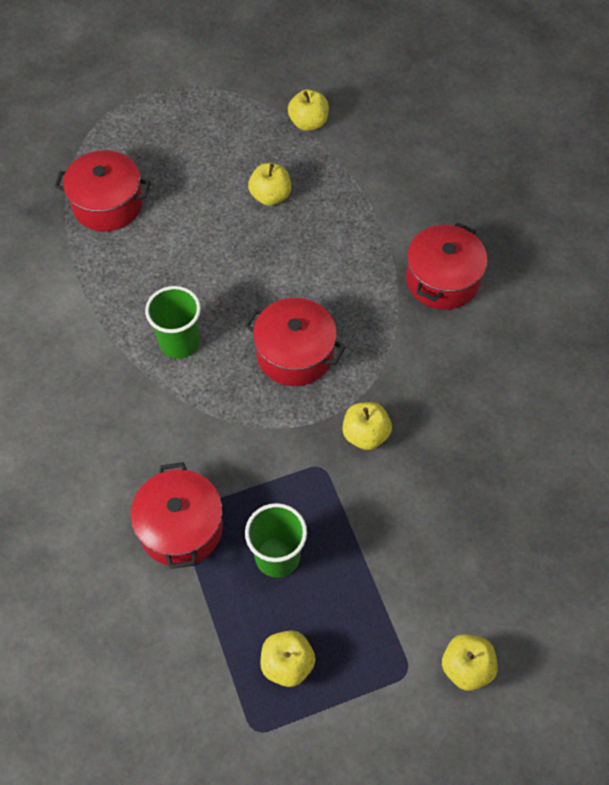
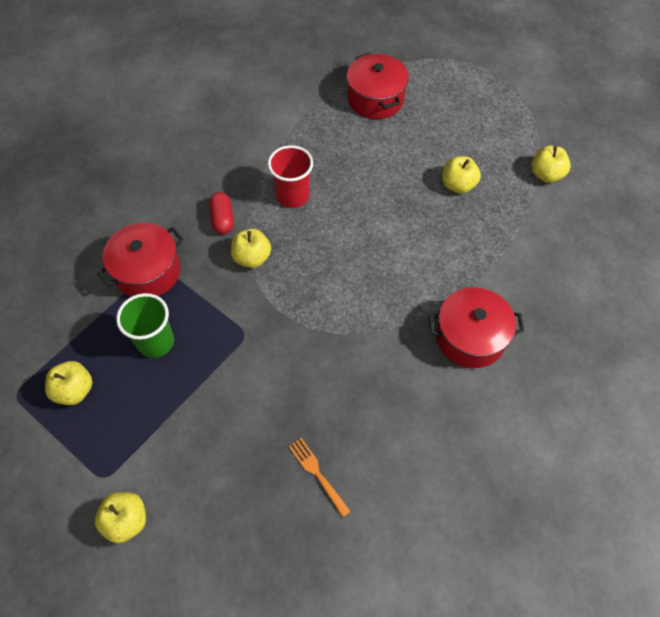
camera: 60 degrees right, 0 degrees up
(162, 423) = (222, 219): none -> red capsule
(179, 342) = (293, 196): green cup -> red cup
(295, 354) = (330, 269): red pot -> none
(365, 435) = (290, 351): yellow apple -> yellow apple (252, 258)
(507, 473) = (317, 473): none -> orange fork

